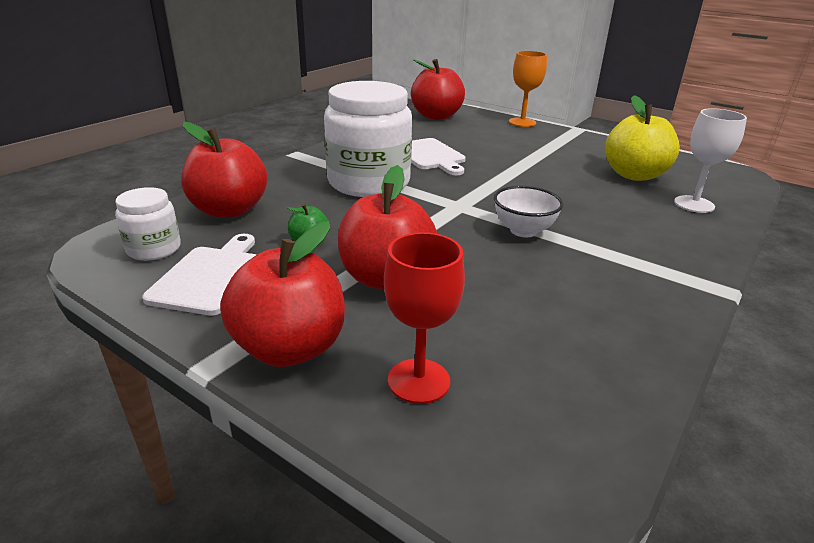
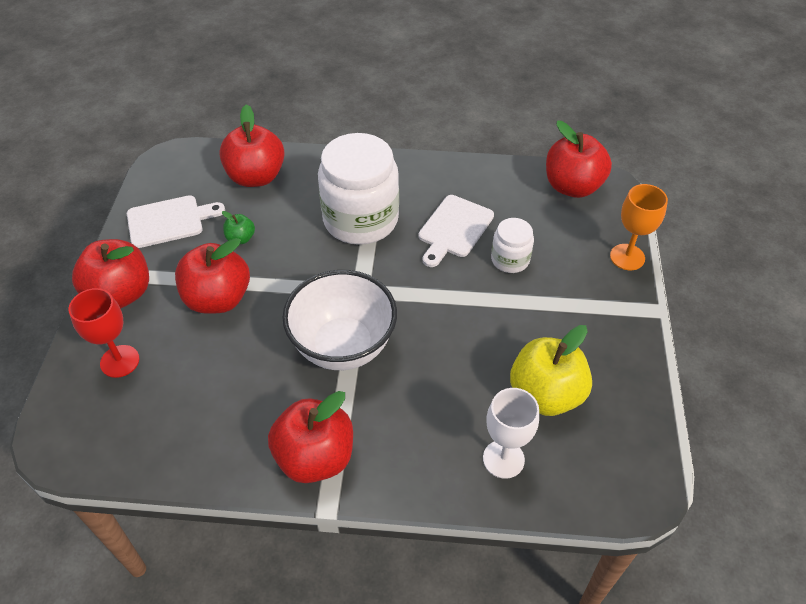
camera: 60 degrees right, 20 degrees up
(154, 249) = (184, 178): white jar -> white jar (510, 259)
(523, 231) = (343, 346): white bowl -> white bowl, size x1.81
(661, 281) = (315, 457): none -> red apple

